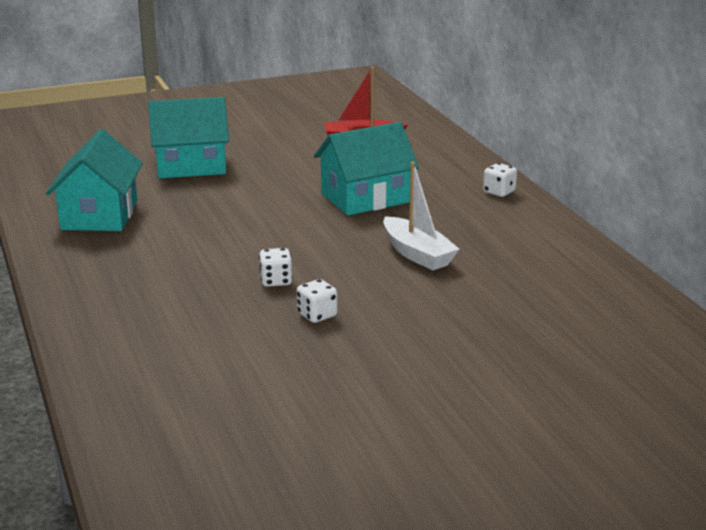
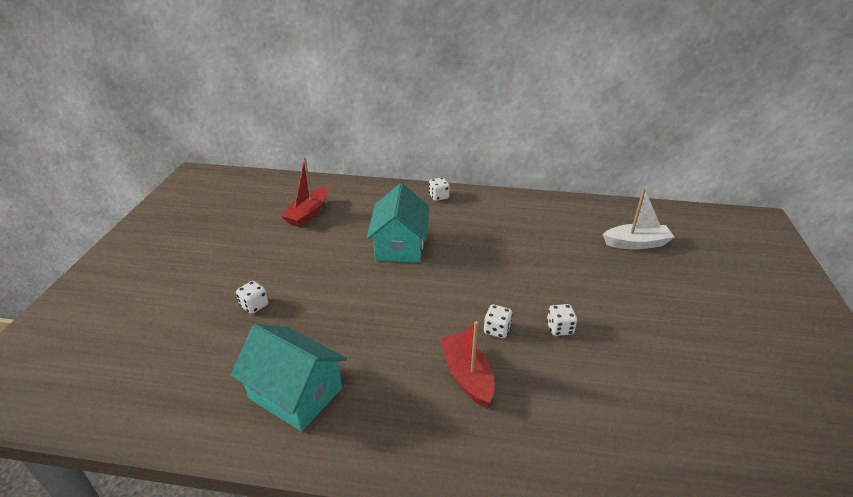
camera: 60 degrees left, 10 degrees up
(190, 281) = (467, 375): none -> red boat
(191, 166) = (254, 305): turquoise house -> white dice
(417, 254) = (499, 256): white boat -> white boat (636, 243)

